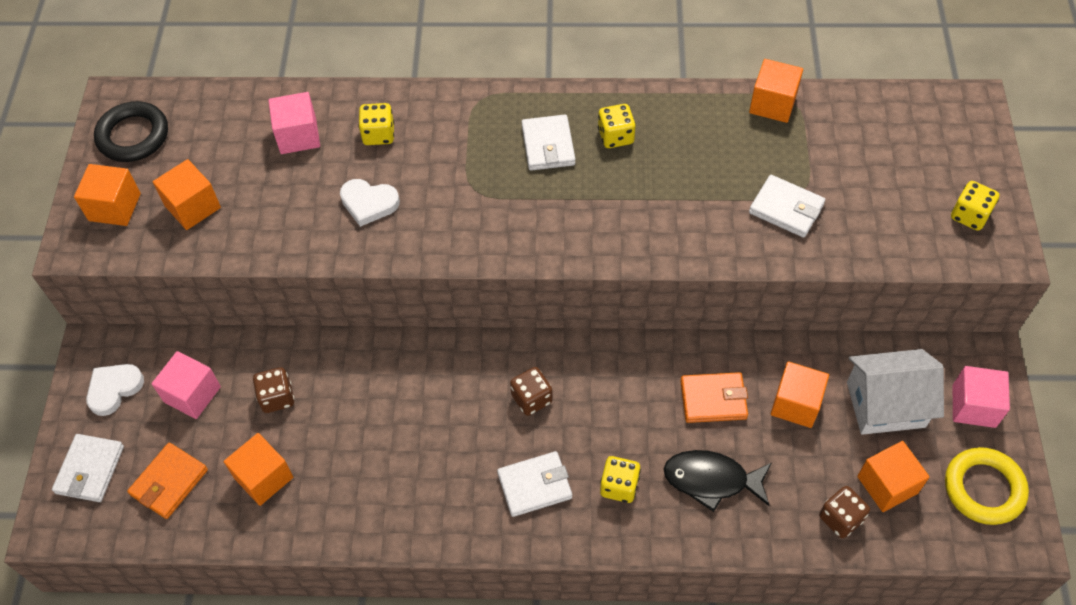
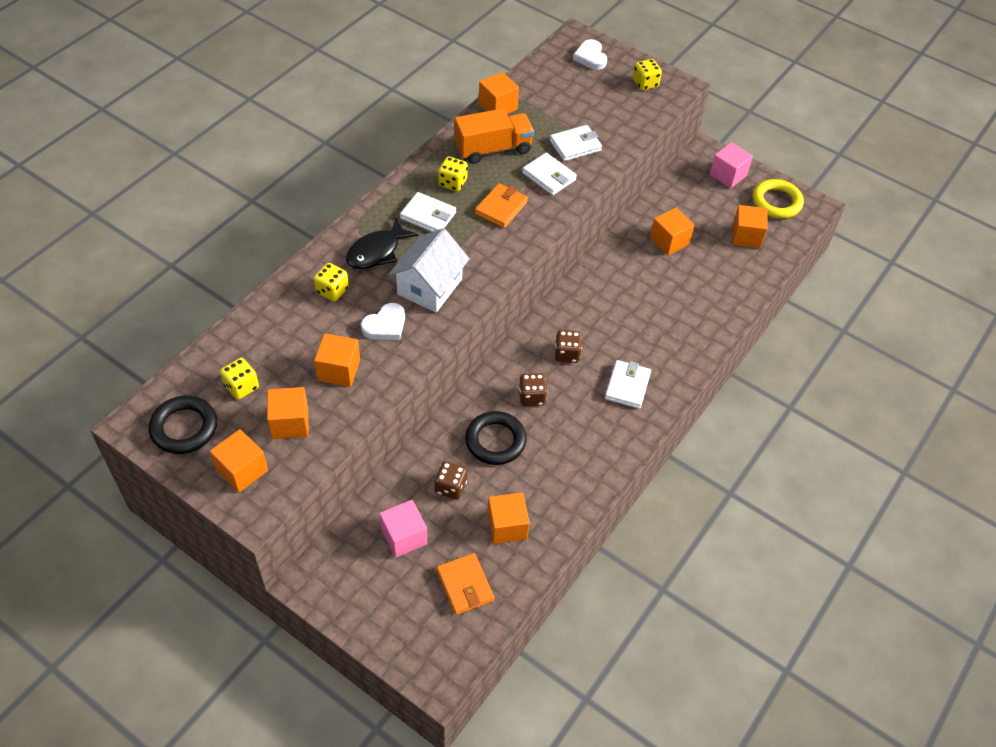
camera: 60 degrees left, 5 degrees down
(90, 470) = (413, 632): white wallet -> white wallet (549, 176)
(114, 389) = (356, 584): white heart -> white heart (590, 57)
(283, 203) = (339, 370): none -> orange cube
(298, 136) = (288, 333): pink cube -> none
(363, 402) = (495, 441): none -> black ring
(619, 486) = (659, 347): yellow dice -> yellow dice (241, 386)
(702, 139) = (493, 149): none -> orange truck
(711, 480) = (687, 304): black fish -> black fish (377, 252)
(713, 399) = (637, 273): orange wallet -> orange wallet (501, 208)
(840, 518) = (751, 266): brown dice -> brown dice (532, 397)
(885, 404) = (699, 206): white house -> white house (429, 287)

